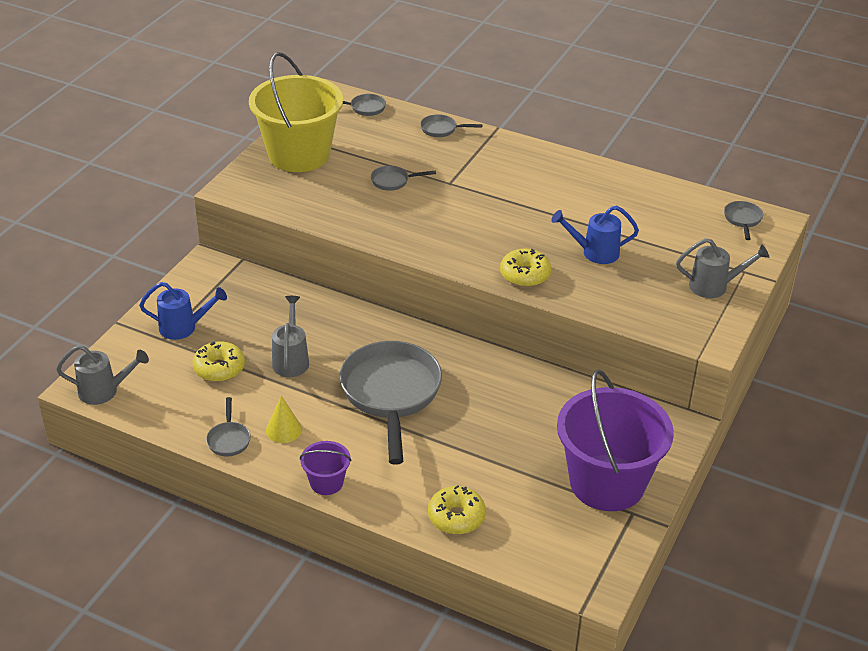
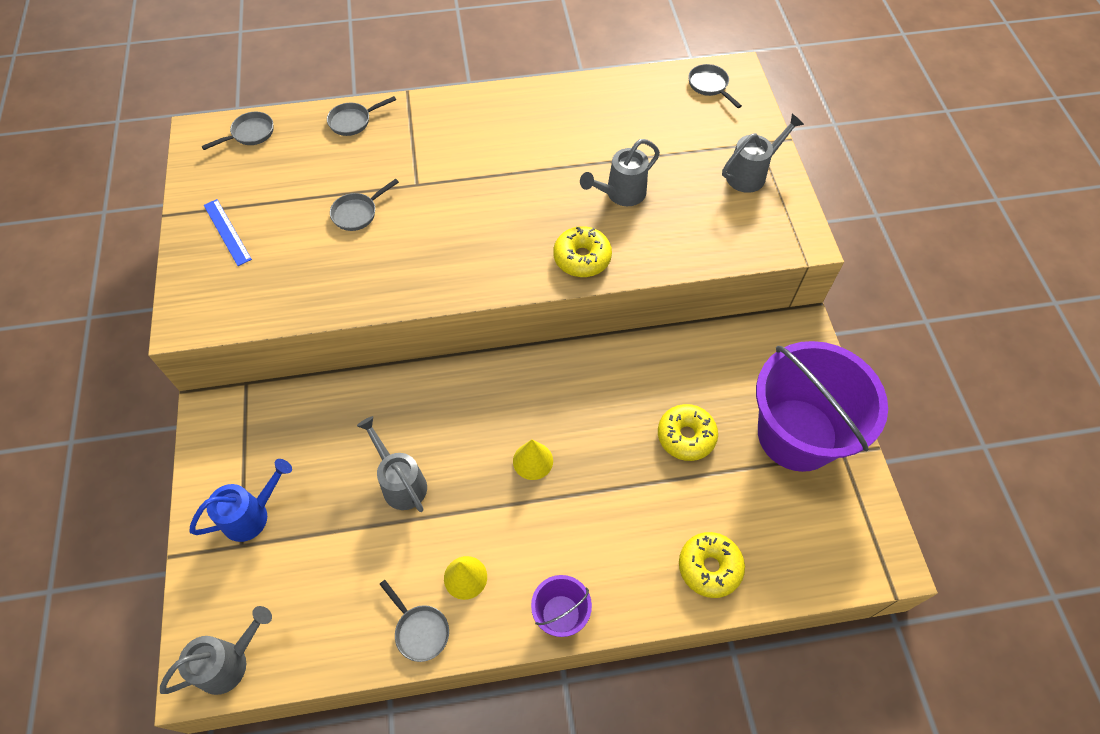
camera: 35 degrees left, 20 degrees up
(219, 368) = (334, 543): yellow donut -> yellow donut (686, 436)
(299, 154) = (227, 232): yellow bucket -> blue ruler
(391, 394) = (533, 461): grey pan -> yellow cone
(595, 252) = (621, 194): blue watering can -> grey watering can

